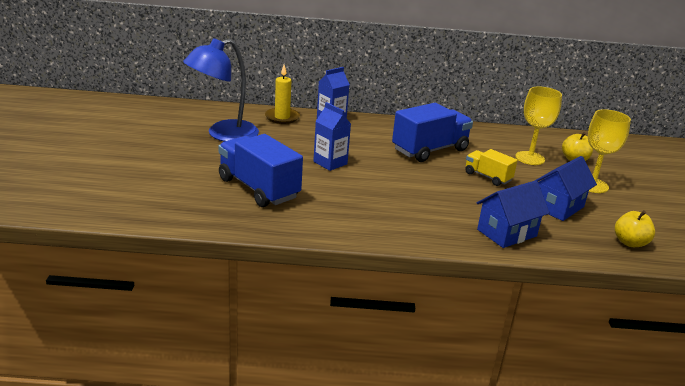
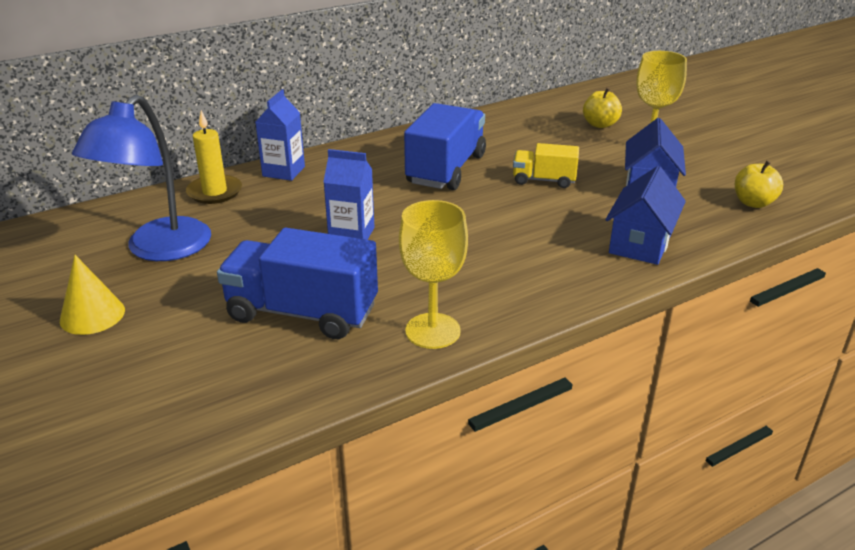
camera: 30 degrees left, 5 degrees up
(161, 151) = (92, 315): none -> yellow cone
(530, 158) = (557, 139): yellow goblet -> yellow goblet (432, 331)

